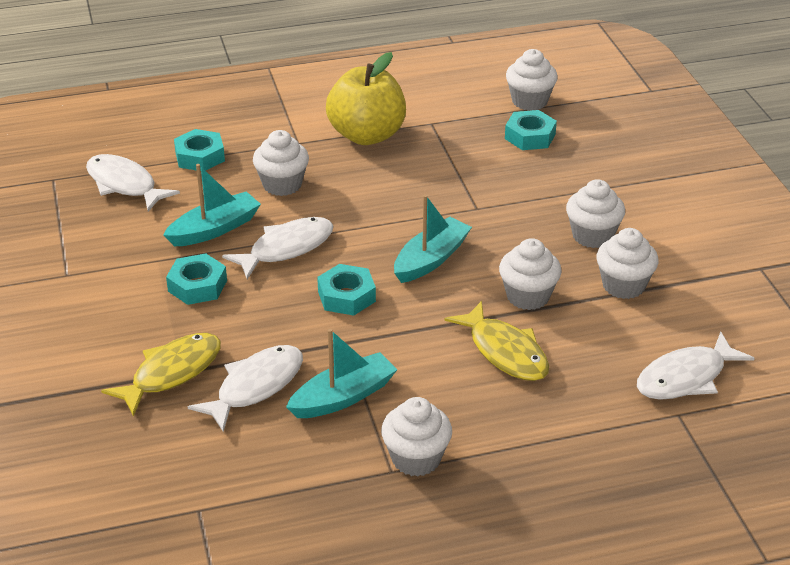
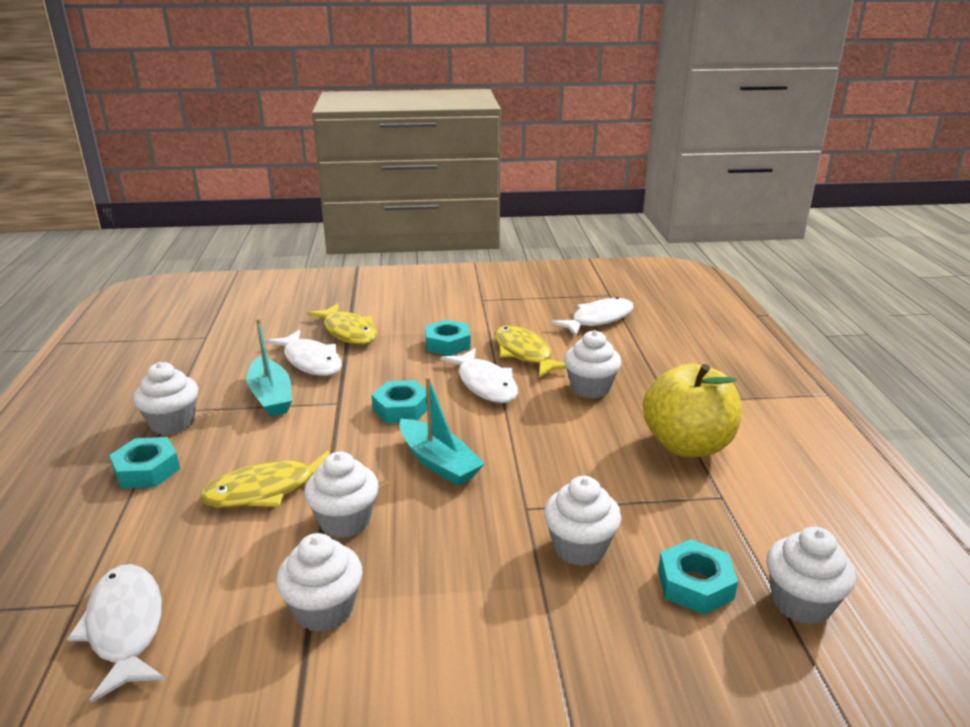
camera: 100 degrees right, 10 degrees down
(200, 157) = (641, 351): turquoise nut -> turquoise nut (147, 470)
(214, 229) = (524, 353): turquoise boat -> yellow fish
(592, 236) = (440, 602): white cupcake -> white cupcake (579, 547)

